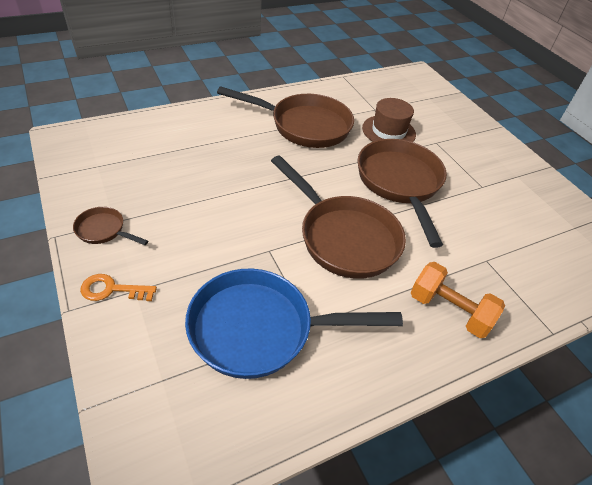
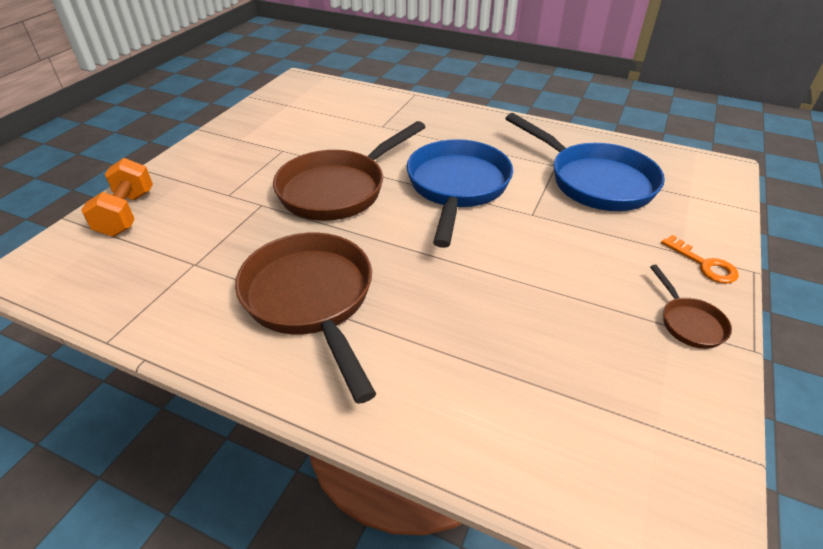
camera: 125 degrees left, 5 degrees down
(344, 237) = (457, 188): brown pan -> blue pan
(388, 131) = (242, 232): brown hat -> none
(449, 310) = (454, 126): orange dumbbell -> orange dumbbell (127, 213)

